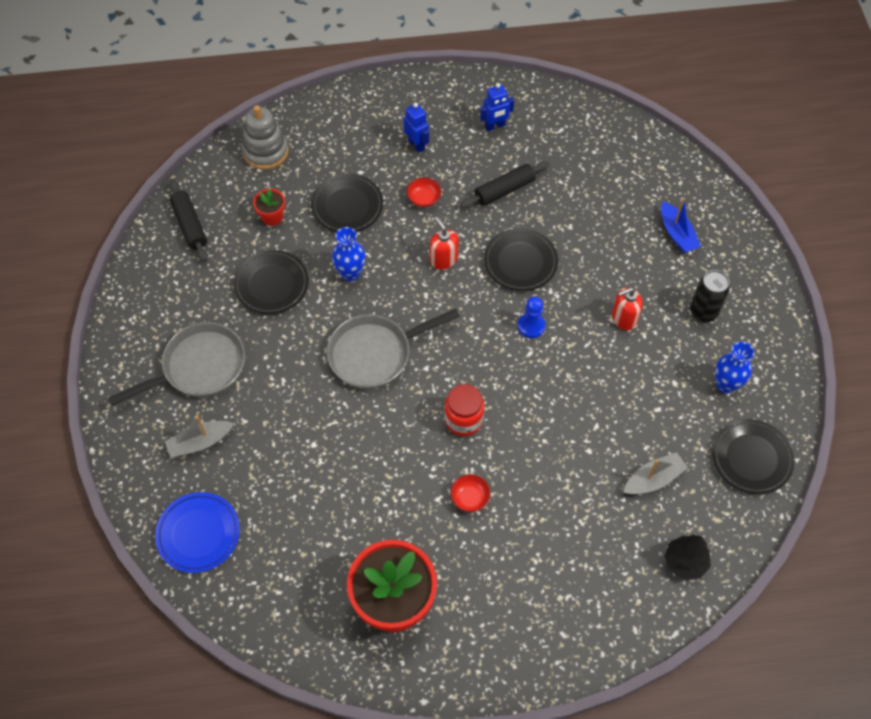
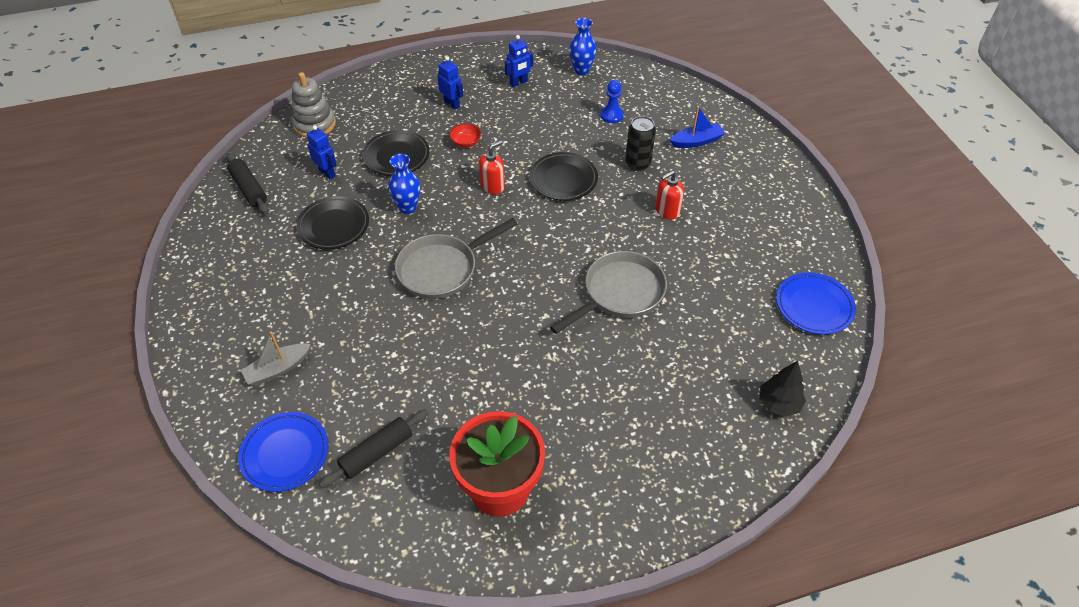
camera: 10 degrees left, 10 degrees down
(199, 367) = (270, 304): grey pan -> grey pan (619, 293)
(272, 217) = (327, 173): red flower pot -> blue robot
(443, 259) = (492, 186): red soap dispenser -> red soap dispenser turned 90 degrees clockwise
(463, 420) = (537, 312): red jar -> none
(470, 498) = (557, 379): red bowl -> none
(504, 190) = (537, 127): black rolling pin -> black rolling pin (376, 453)
(531, 326) = (584, 227): blue pawn -> blue pawn (611, 115)
(653, 479) = (729, 336): grey boat -> none
(677, 234) = (696, 141): blue boat -> blue boat turned 75 degrees counterclockwise
(703, 312) = (736, 196): black can -> black can (637, 164)
(726, 385) = (773, 250): blue vase -> blue vase (581, 70)
(751, 458) = (814, 306): black plate -> blue plate

